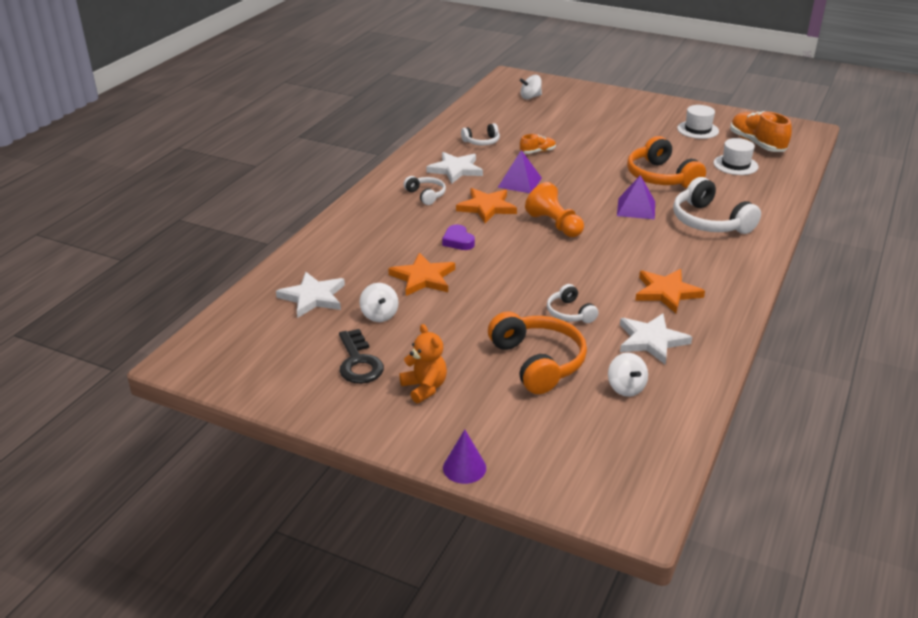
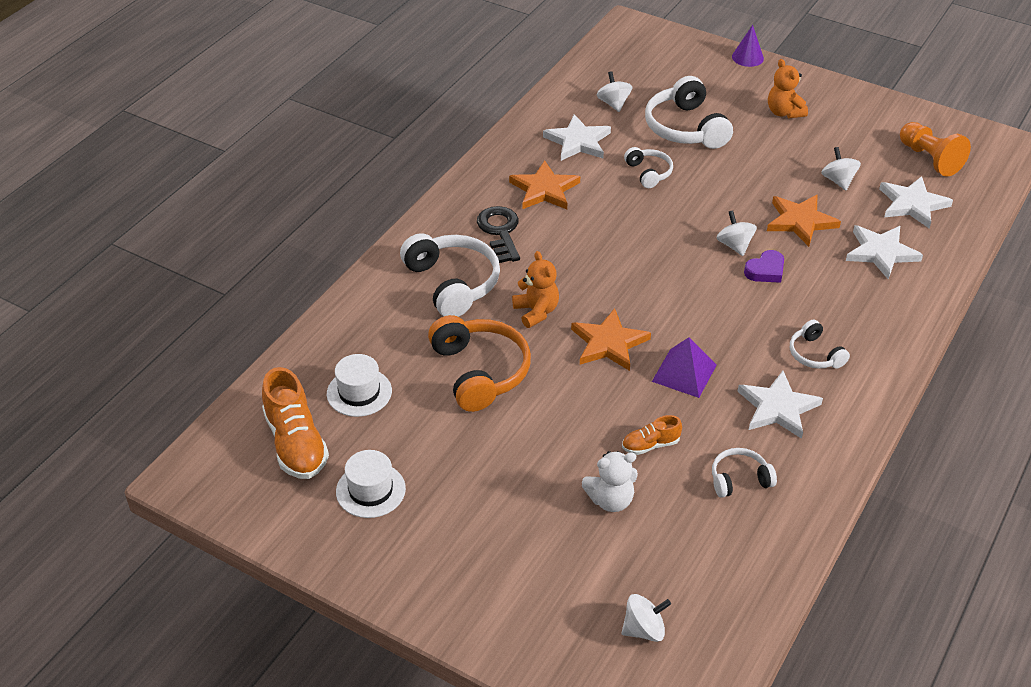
camera: 175 degrees left, 10 degrees up
(356, 258) = (881, 253): none -> white star
(359, 362) = (846, 136): black key -> black key (500, 231)
(458, 241) = (765, 270): purple heart -> purple heart turned 75 degrees clockwise
(484, 257) = (734, 245): none -> white spinning top
(487, 207) = (731, 325): orange star -> orange star (609, 343)
(538, 362) = (685, 128): orange headphones -> white headphones
(554, 225) = (646, 290): orange pawn -> orange pawn (929, 159)
(557, 132) = (610, 500): none -> white teddy bear
(636, 208) = (536, 312): purple pyramid -> orange teddy bear

